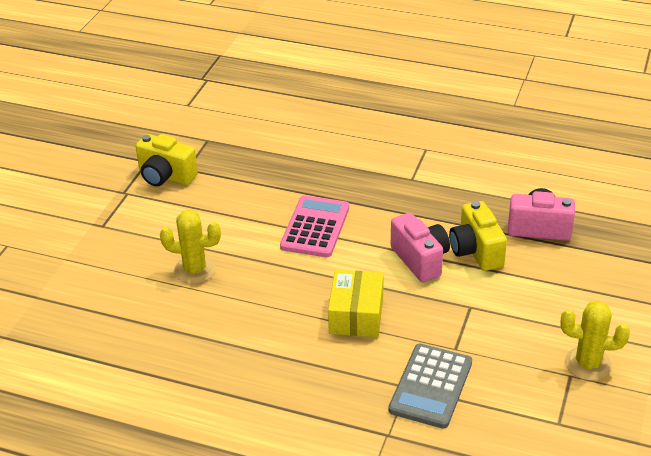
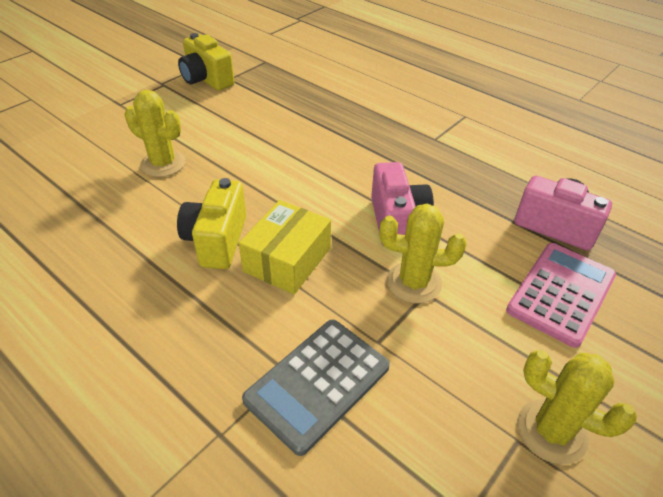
camera: 20 degrees right, 5 degrees up
(315, 227) = (307, 157): pink calculator -> pink calculator (561, 293)
(458, 302) = (414, 282): none -> yellow cactus
(476, 251) = (466, 230): yellow camera -> yellow camera (217, 240)

